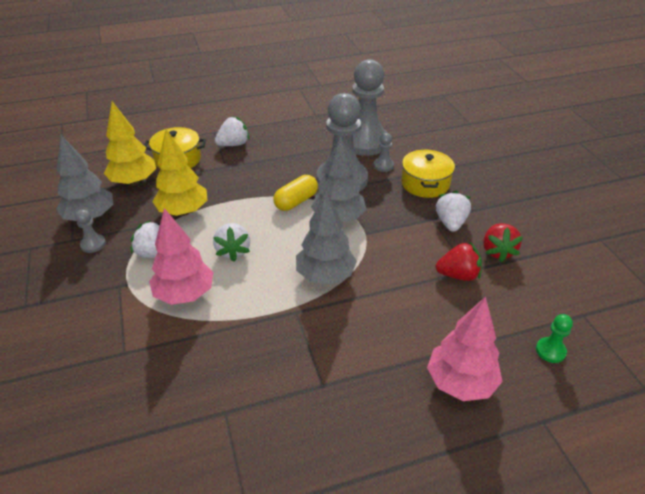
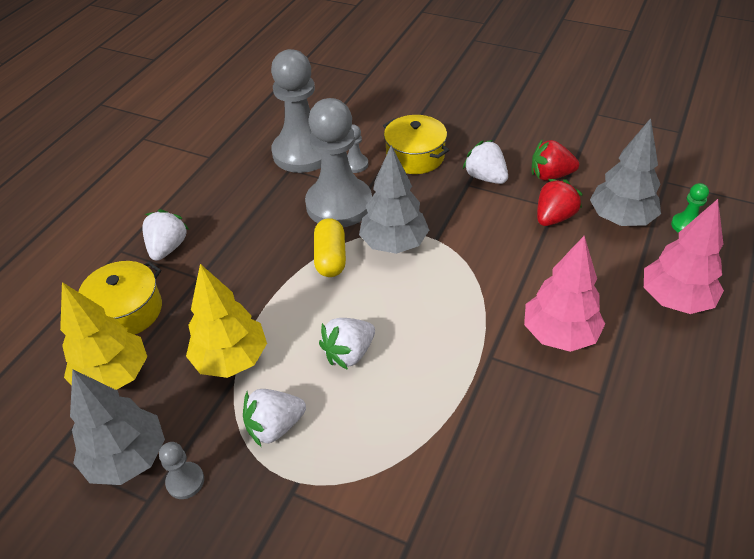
camera: 45 degrees left, 5 degrees up
(185, 294) = (372, 434): pink tree -> pink tree (559, 334)
(233, 251) = (349, 353): white strawberry -> white strawberry turned 105 degrees clockwise
(325, 276) = (464, 304): grey tree -> grey tree (620, 219)
(497, 251) = (550, 175): red strawberry -> red strawberry turned 135 degrees clockwise

